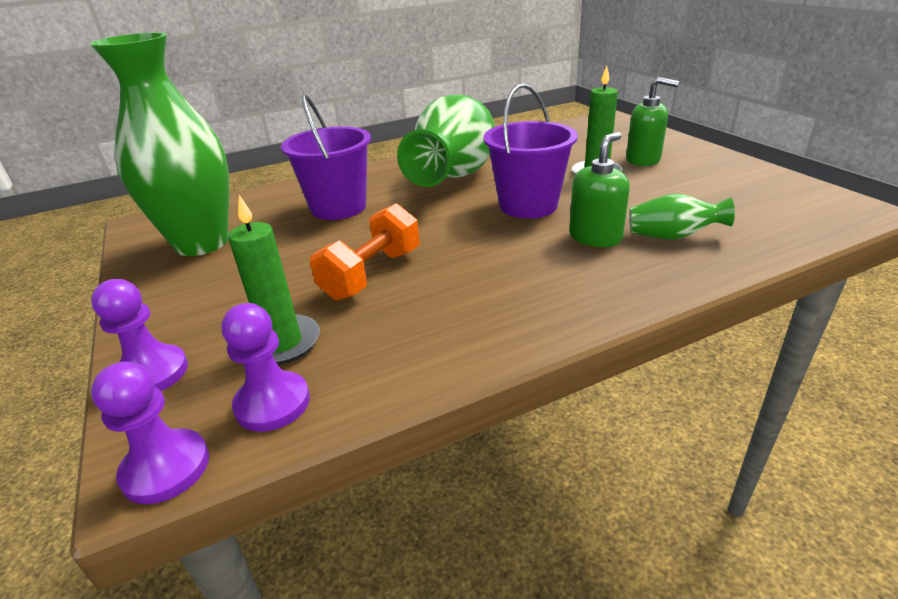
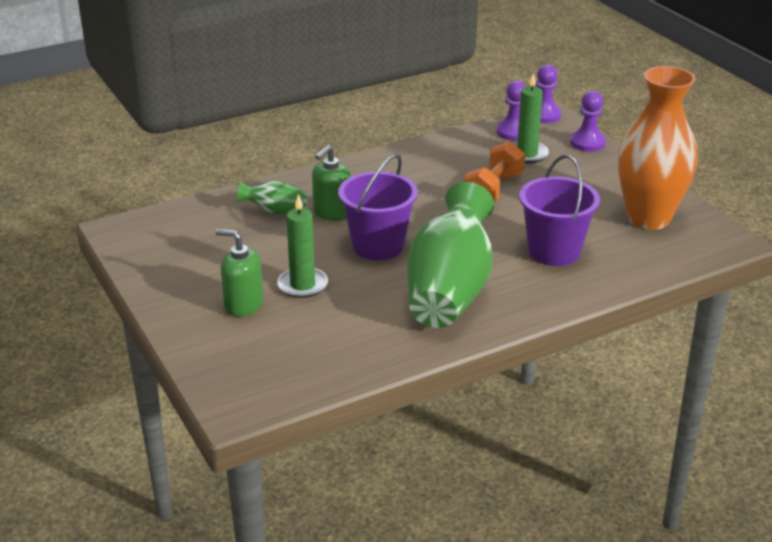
camera: 175 degrees right, 0 degrees up
(202, 243) = (648, 218): green vase -> orange vase

